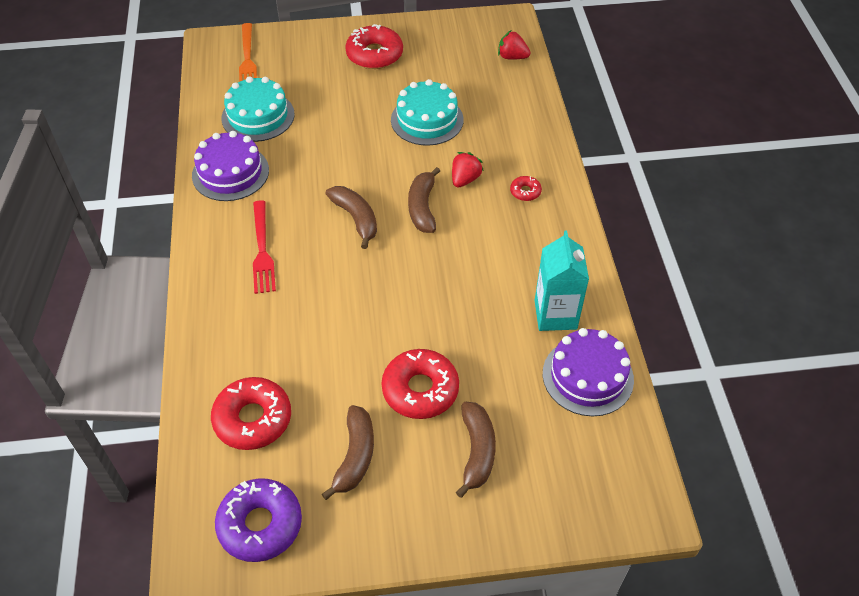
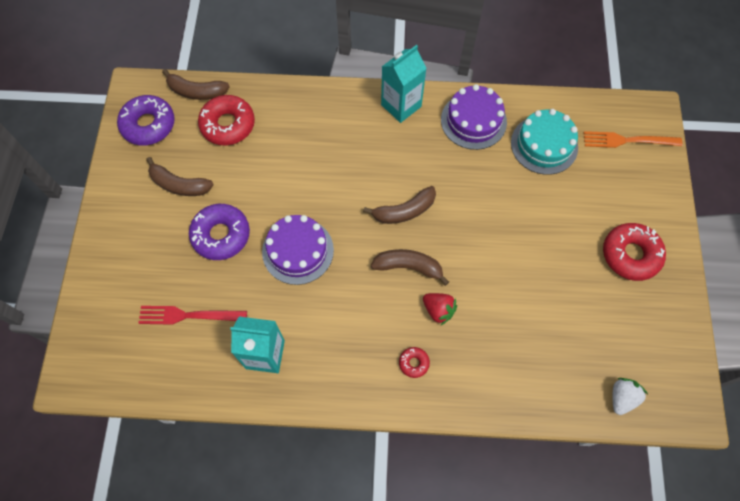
camera: 100 degrees right, 15 degrees up
(212, 238) = (401, 105): none -> turquoise carton
(262, 250) = (382, 139): red fork -> red fork (188, 315)
(420, 389) = (221, 235): red donut -> purple donut
(427, 120) = (525, 290): turquoise cake -> none
(477, 451) = (157, 265): brown banana -> brown banana (196, 91)
(512, 57) = (622, 397): red strawberry -> white strawberry
(587, 376) = (197, 365): purple cake -> purple cake (298, 251)

